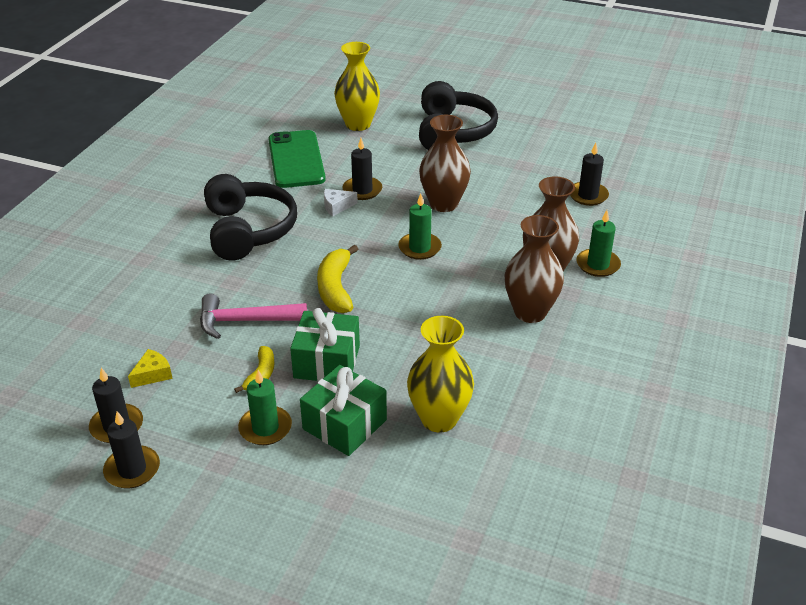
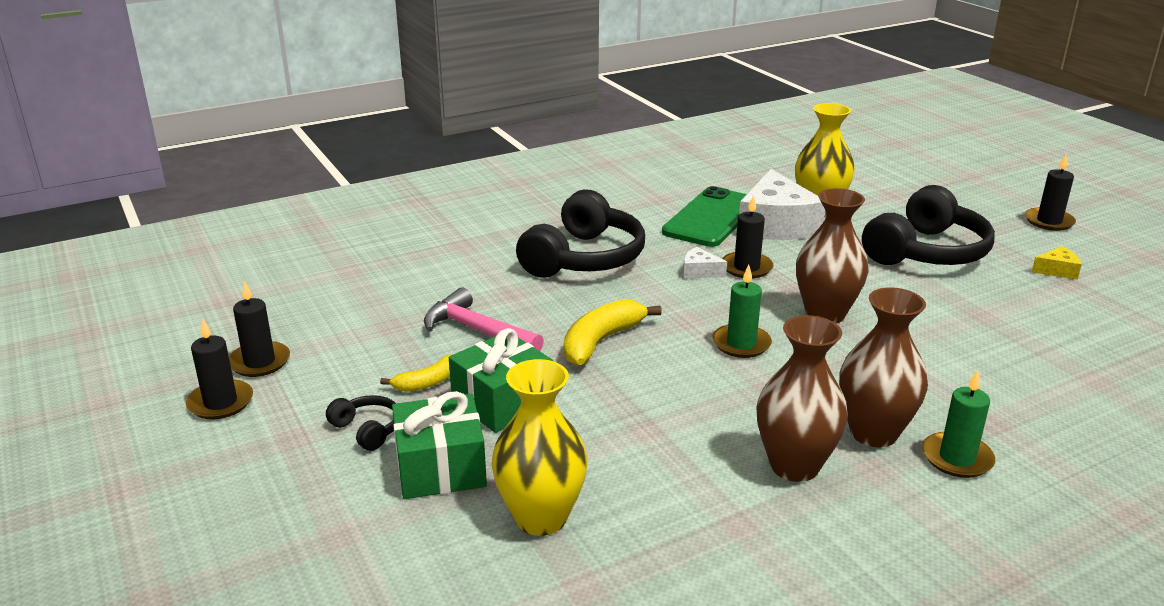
camera: 40 degrees right, 10 degrees down
(153, 374) = (342, 336): yellow cheese -> yellow cheese (1057, 270)
(265, 428) = (367, 430): green candle -> black headphones
(344, 148) = (776, 225): none -> white cheese
(588, 195) = (1037, 378): black candle -> black candle (1049, 221)

